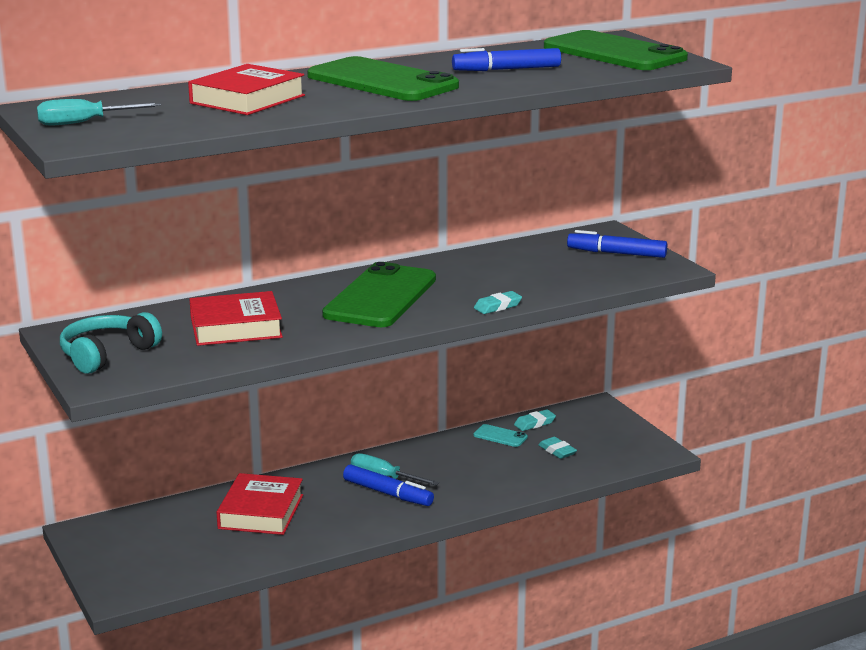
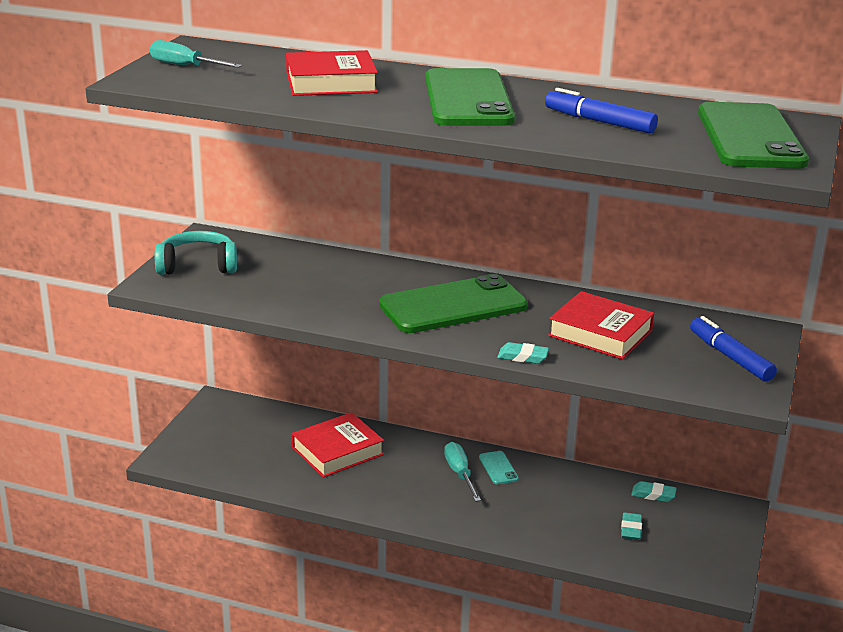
camera: 45 degrees right, 5 degrees up
(236, 327) = (309, 283): red book -> red book (600, 333)
(388, 493) = (442, 488): blue marker -> none
(500, 436) = (605, 490): turquoise phone -> turquoise phone (498, 468)

